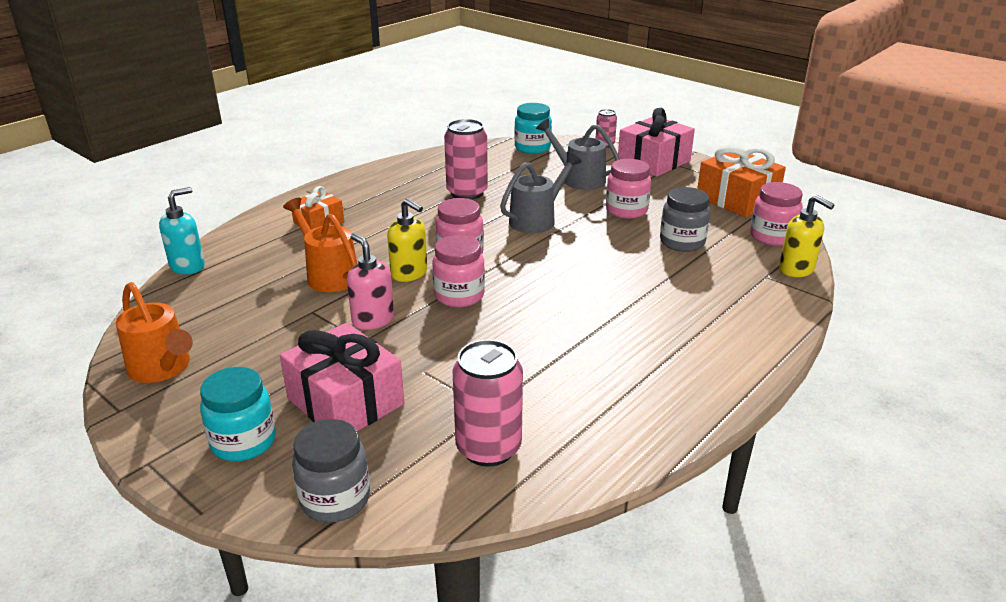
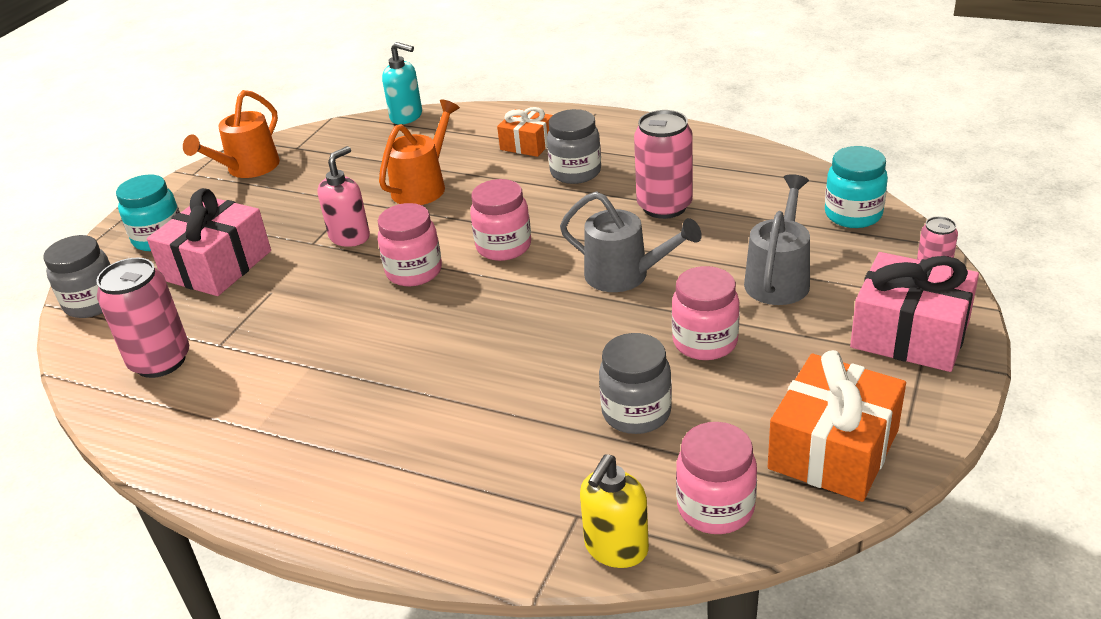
camera: 75 degrees right, 5 degrees up
(386, 212) = (575, 172): none -> grey jar
(409, 273) = (446, 229): yellow soap dispenser -> none

